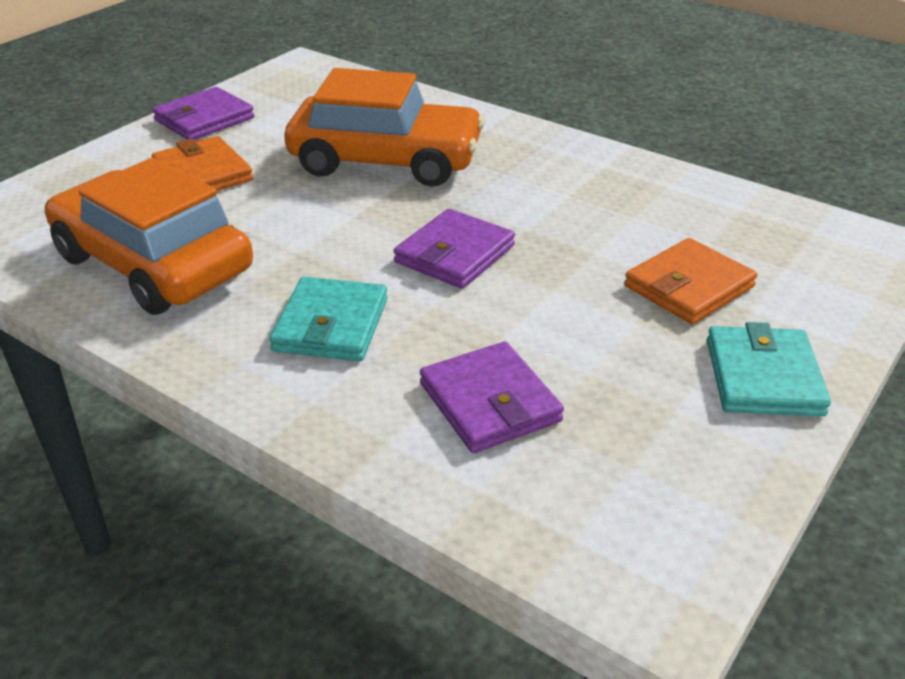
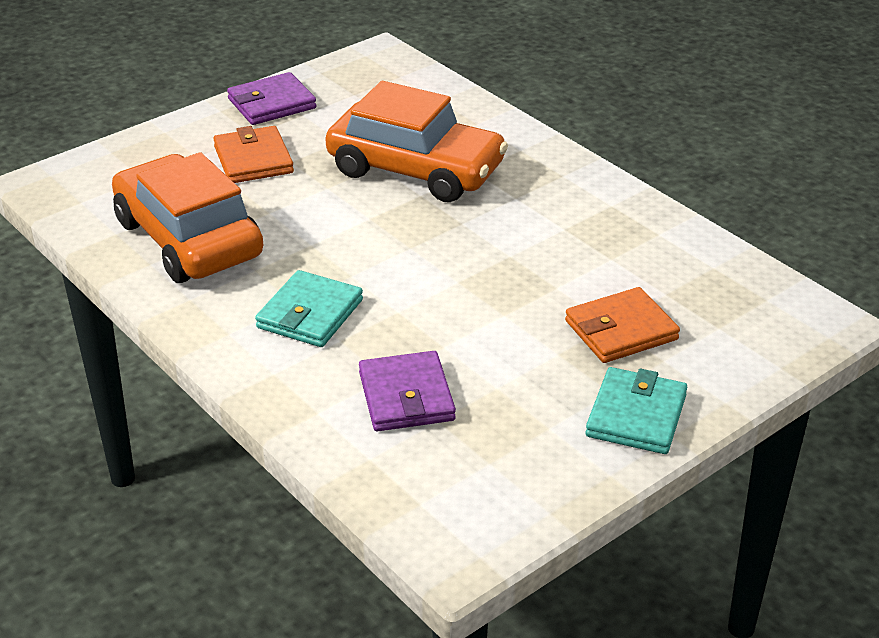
camera: 15 degrees right, 0 degrees up
(455, 254) = (436, 269): purple wallet -> none

